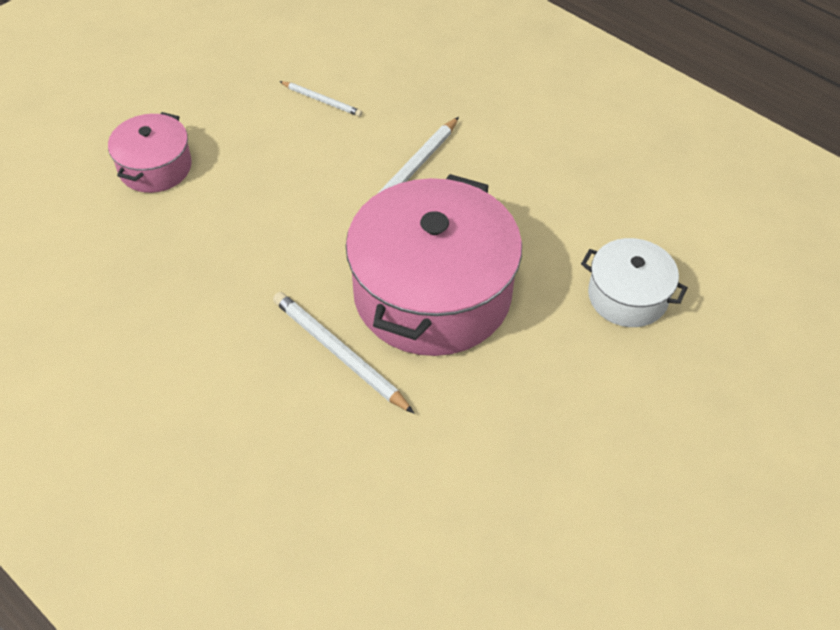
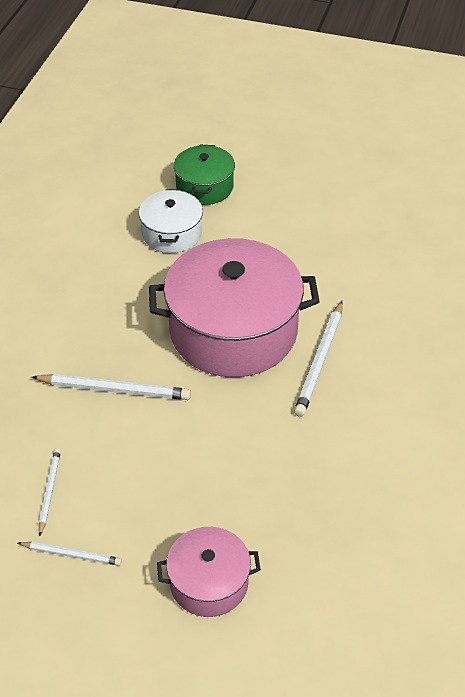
camera: 115 degrees left, 5 degrees down
(249, 97) = (71, 554): none -> white pencil
(709, 363) = (204, 187): none -> green pot

